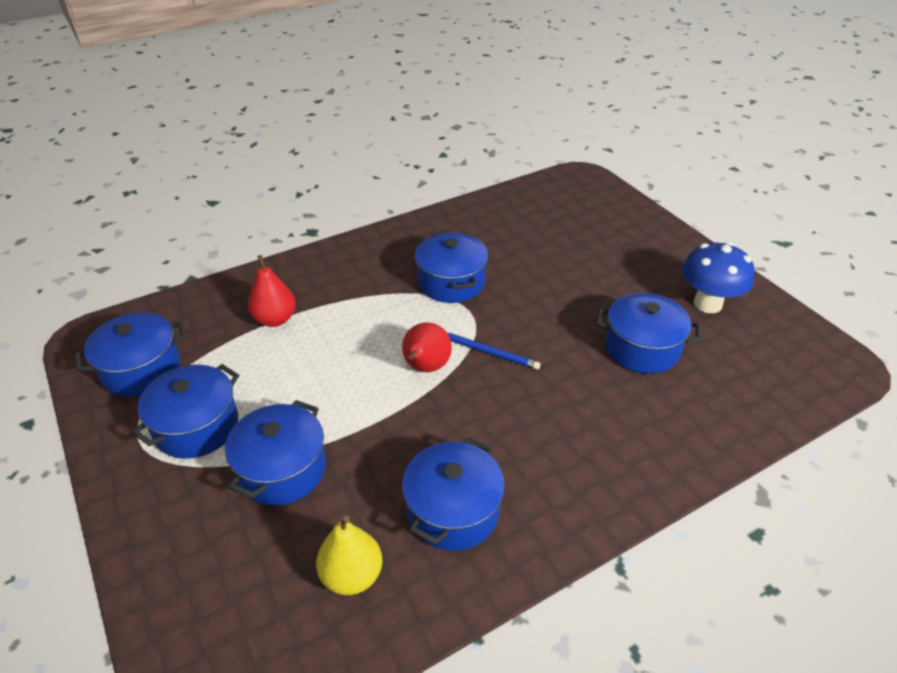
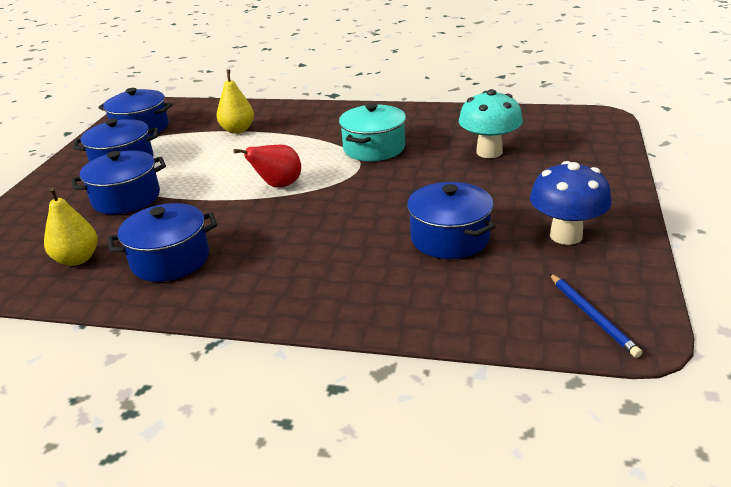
camera: 45 degrees right, 10 degrees down
(275, 319) = (238, 130): red pear -> yellow pear
(451, 282) = (374, 148): blue pot -> turquoise pot
(488, 352) = (331, 194): blue pencil -> blue pencil (592, 316)
(551, 245) = (489, 152): none -> turquoise mushroom

